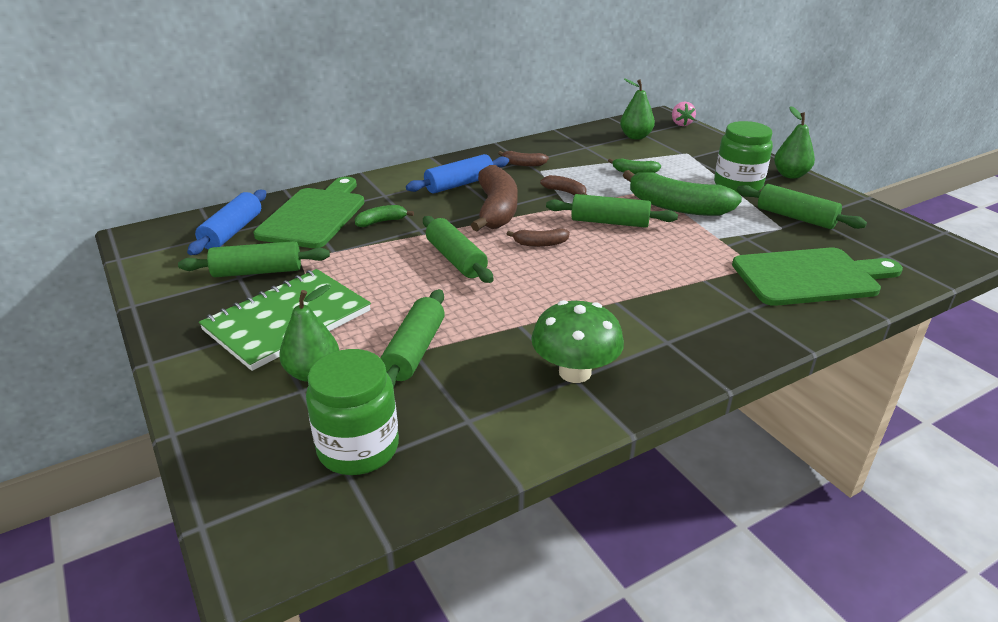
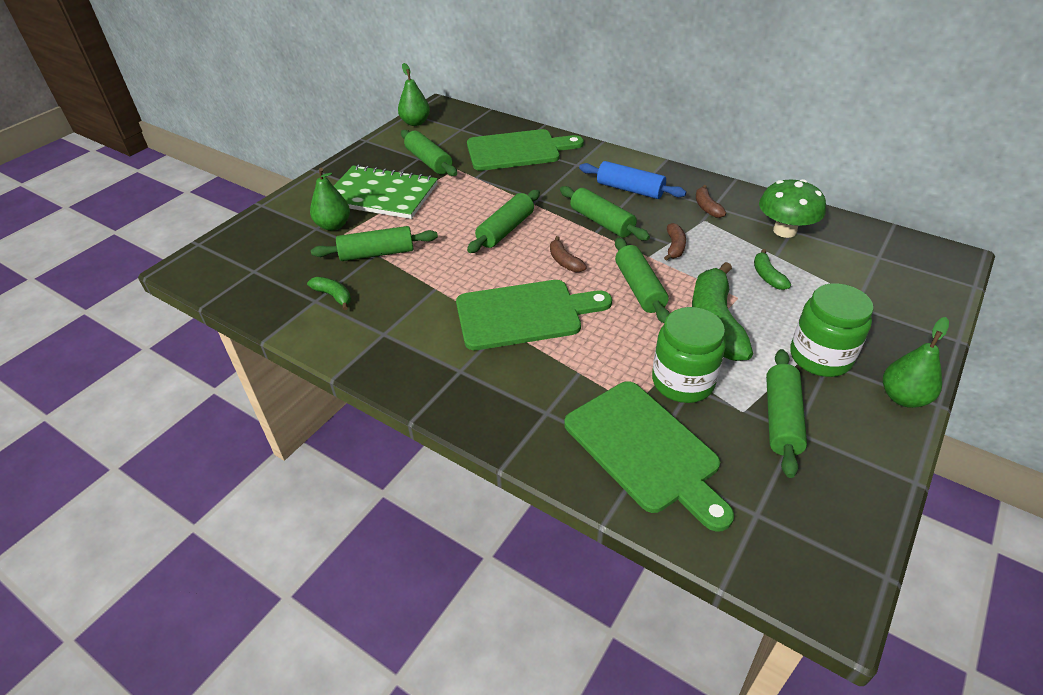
camera: 65 degrees right, 10 degrees up
(232, 232) = (469, 132): blue rolling pin -> none
(358, 448) = (272, 268): green jar -> green jar (683, 381)
(381, 222) = (533, 179): green banana -> green banana (333, 296)
(496, 210) = (602, 222): brown banana -> green rolling pin
(575, 372) = (391, 331): green mushroom -> green mushroom (784, 231)
(604, 285) = (524, 314): none -> green cutting board
(635, 137) = (862, 254): green pear -> green pear (415, 122)
(681, 124) = (948, 278): pink strawberry -> none

